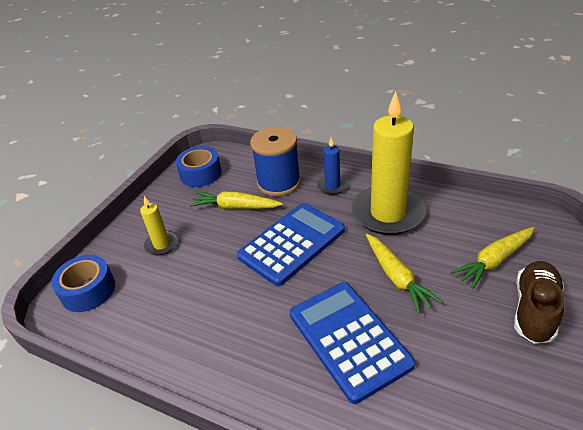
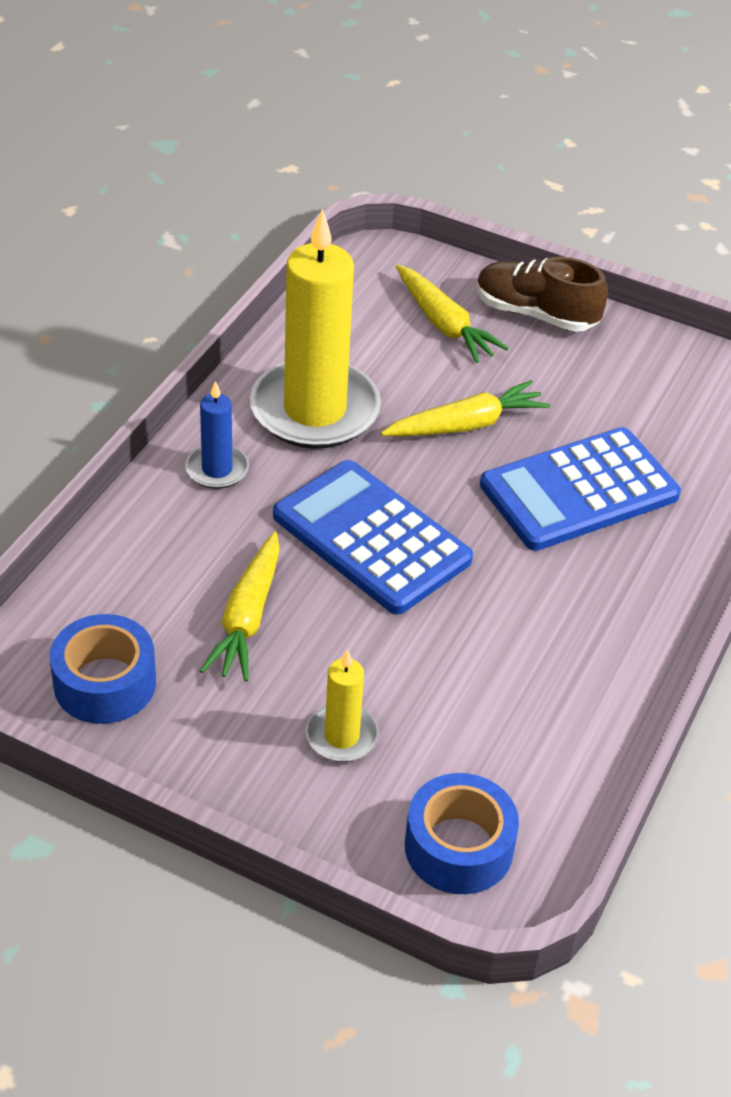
camera: 95 degrees left, 5 degrees up
(279, 183) = (183, 547): blue spool -> none

